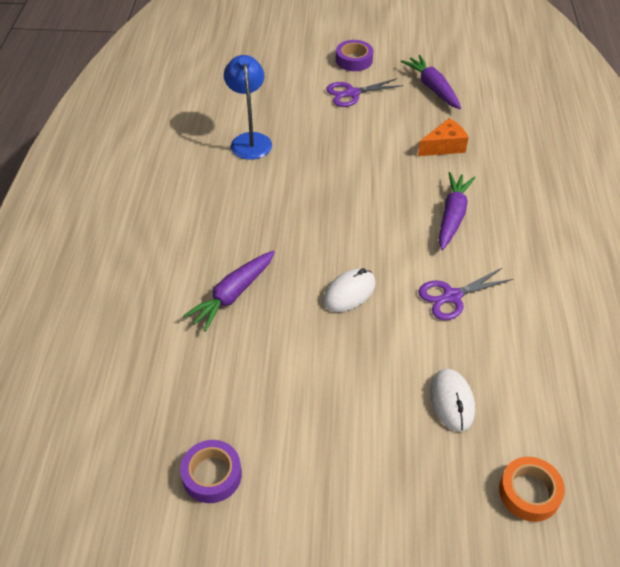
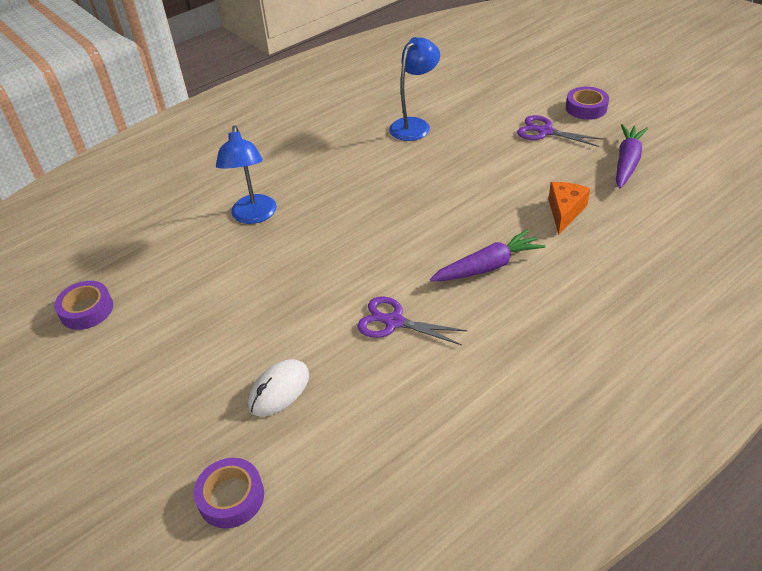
camera: 50 degrees right, 5 degrees down
(233, 295) = (254, 216): purple carrot -> blue lamp
(349, 292) = (325, 266): white mouse -> none
(444, 146) = (564, 212): orange cheese -> orange cheese turned 90 degrees counterclockwise
(529, 492) = (231, 497): orange tape -> purple tape

